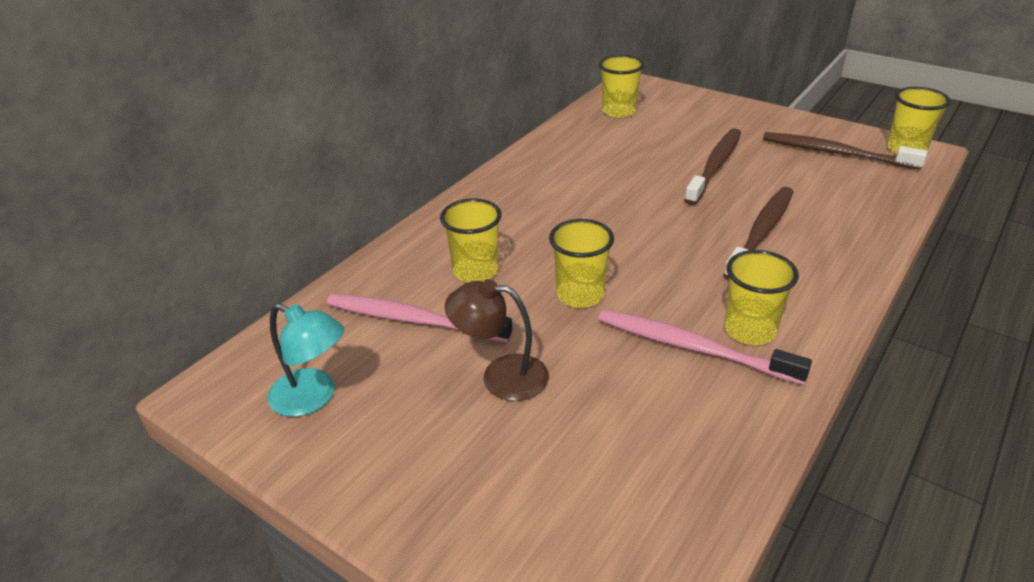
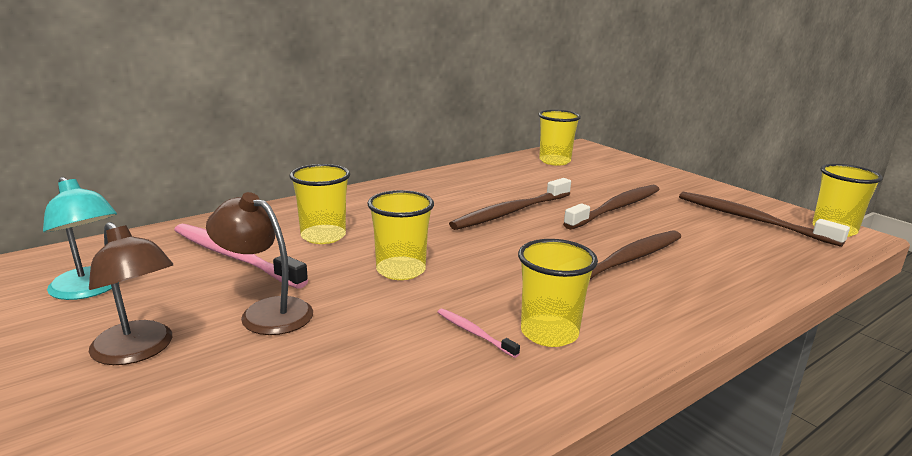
camera: 15 degrees right, 15 degrees down
(429, 449) = (138, 351): none -> brown lamp
(625, 195) = (510, 212): none -> brown toothbrush
(691, 347) = (474, 333): pink toothbrush -> pink toothbrush, size x0.45

